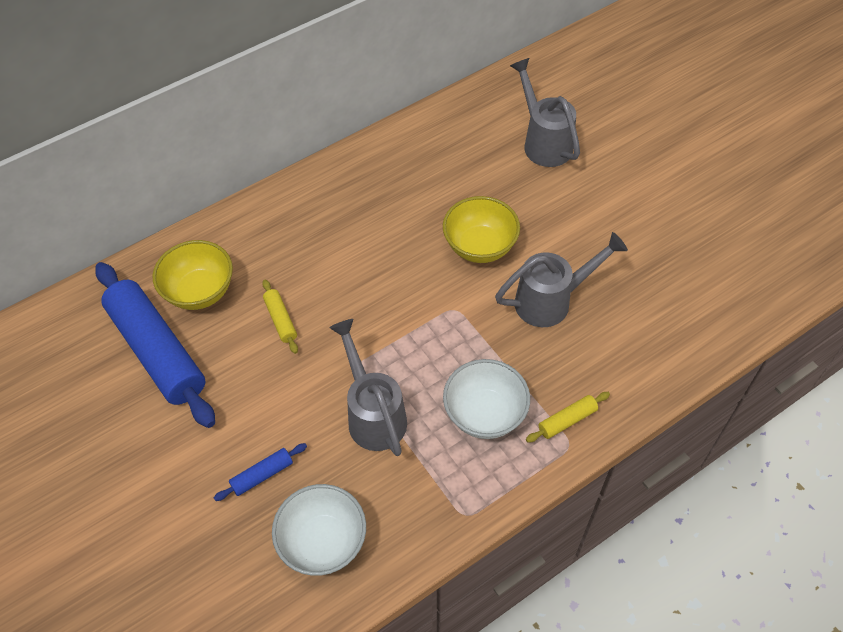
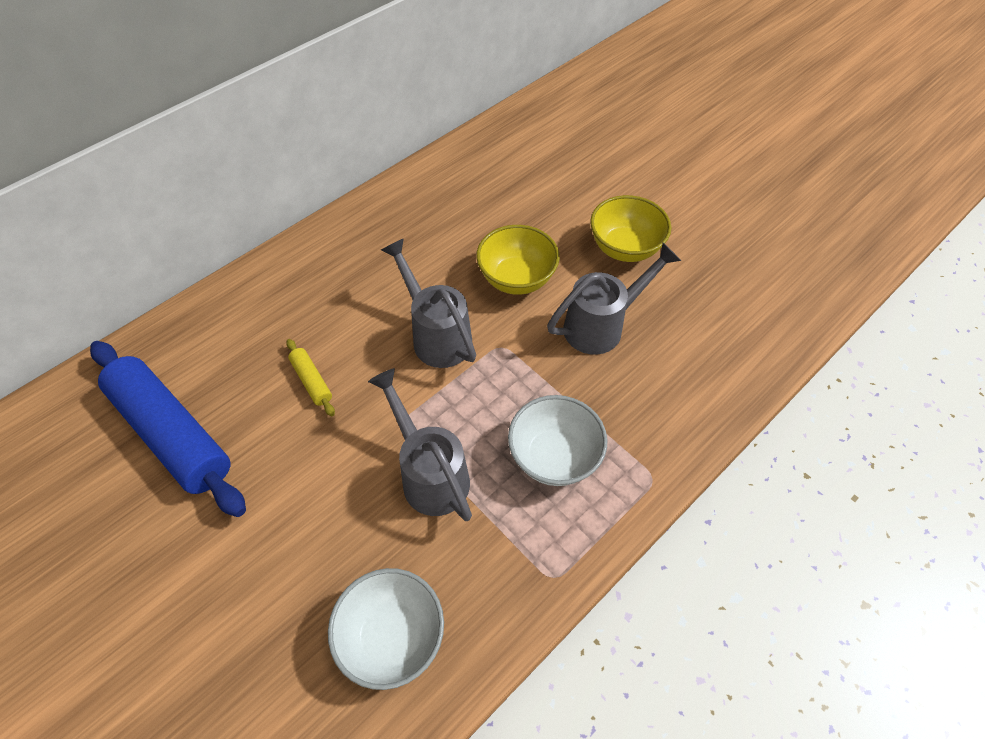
camera: 10 degrees left, 0 degrees up
(200, 291) = (217, 361): yellow bowl -> yellow bowl (624, 248)
(262, 475) = (310, 564): blue rolling pin -> none
(543, 141) = (562, 170): grey watering can -> grey watering can (436, 334)
(567, 420) = (644, 451): yellow rolling pin -> none

